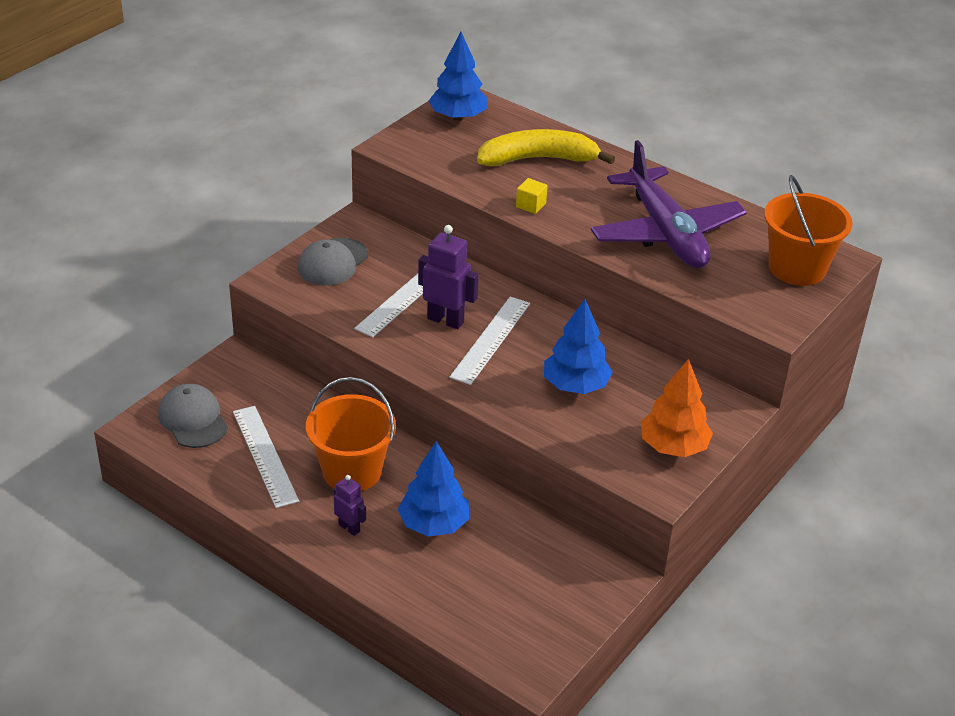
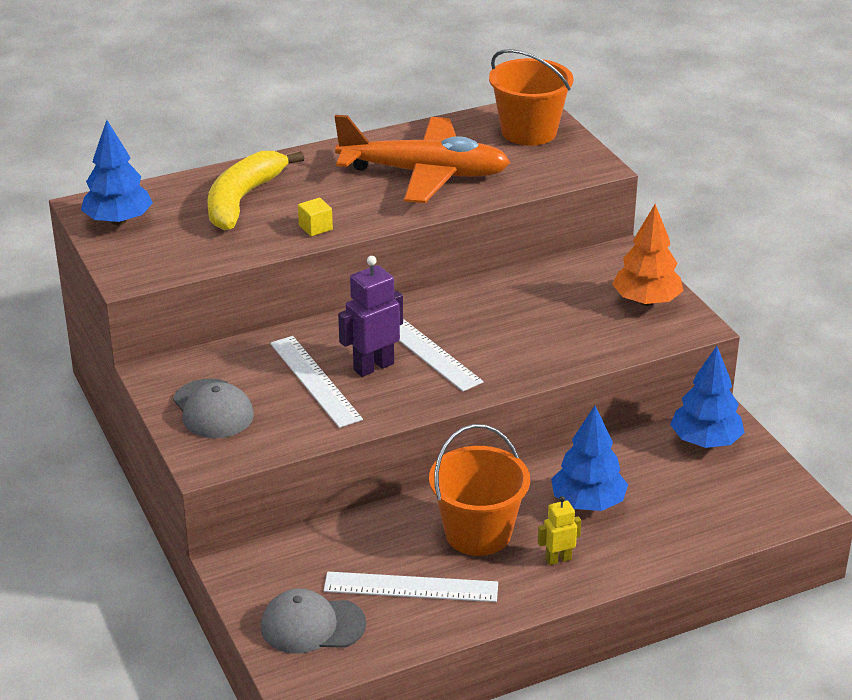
camera: 60 degrees left, 5 degrees down
(349, 528) = (558, 559): purple robot -> yellow robot
(575, 386) = (529, 324): blue tree -> blue tree (705, 441)
(666, 233) = (425, 174): purple plane -> orange plane

